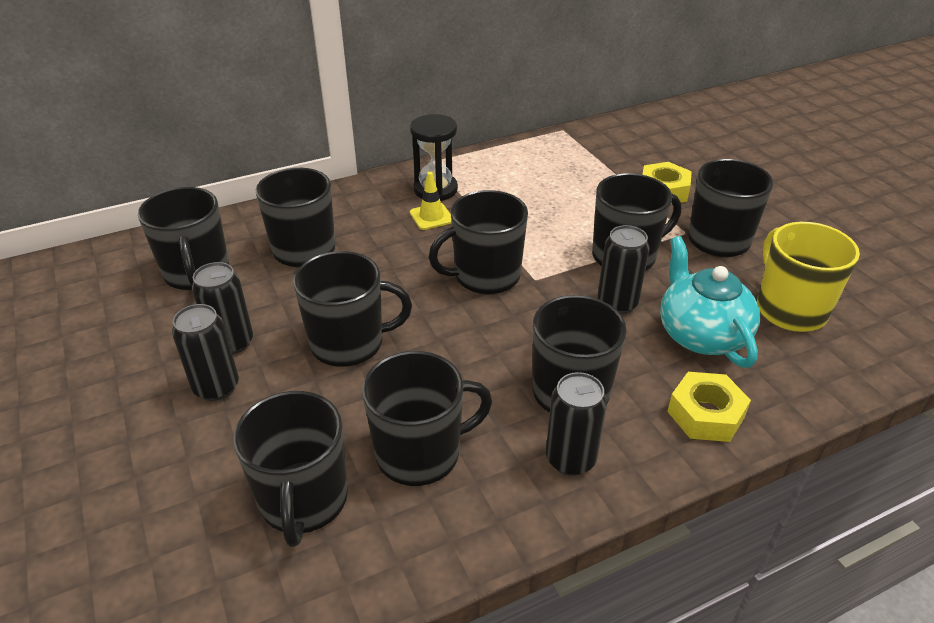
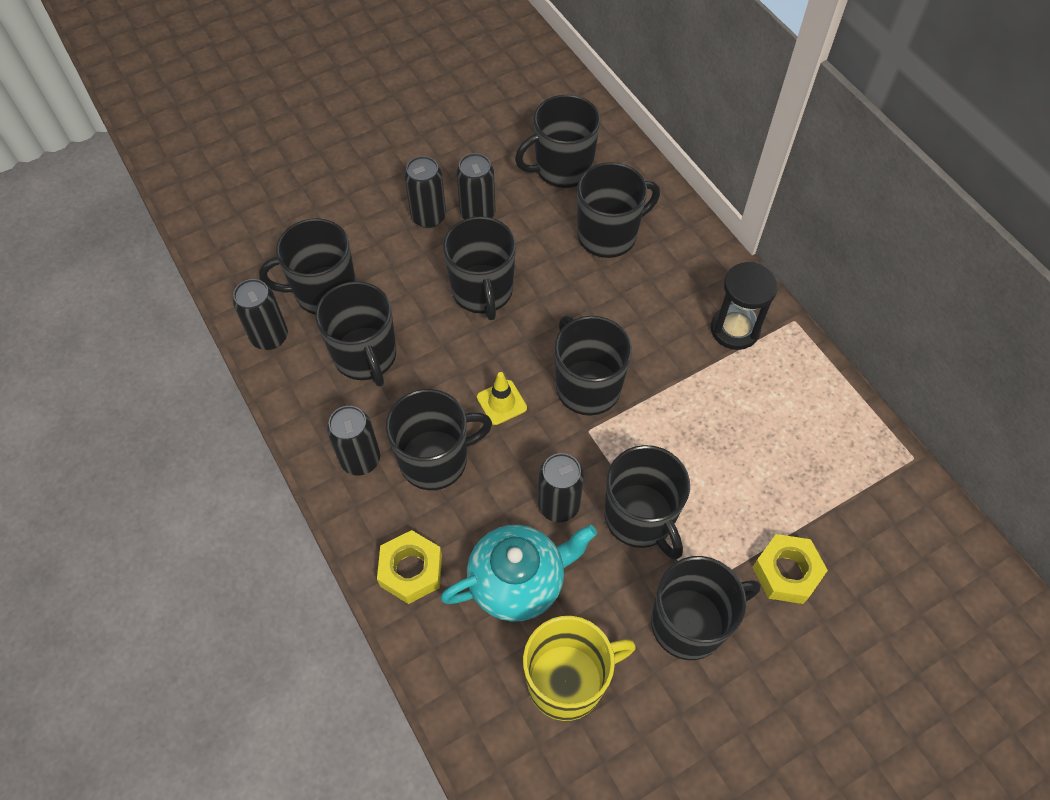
camera: 85 degrees right, 20 degrees up
(367, 569) = (270, 337): none -> black can
(431, 217) = (681, 331): yellow traffic cone -> yellow traffic cone (501, 402)

